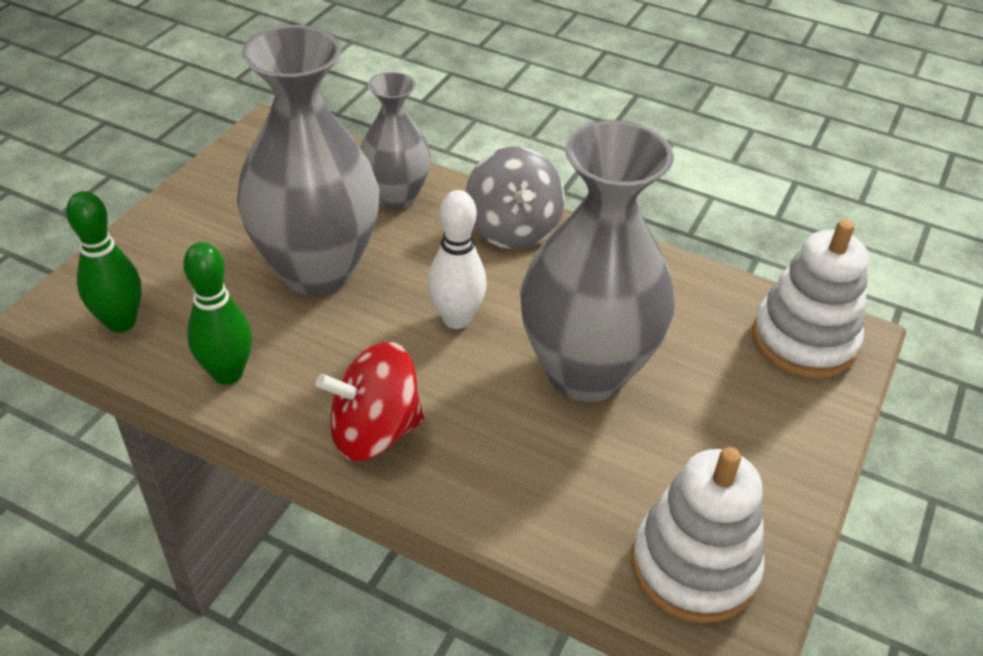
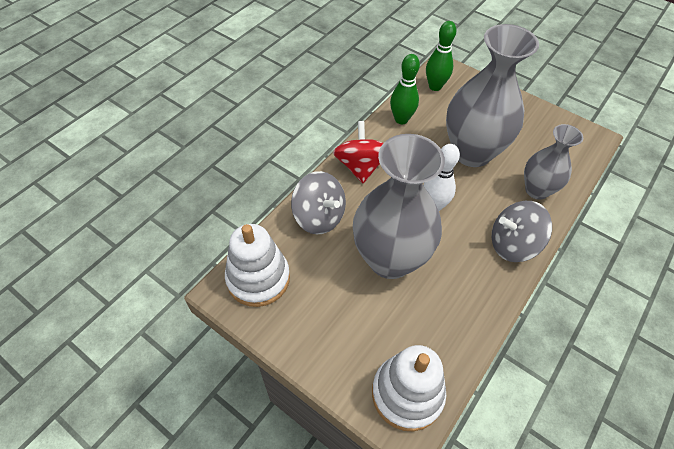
camera: 100 degrees right, 10 degrees up
(521, 486) = (319, 217): none -> grey spinning top

